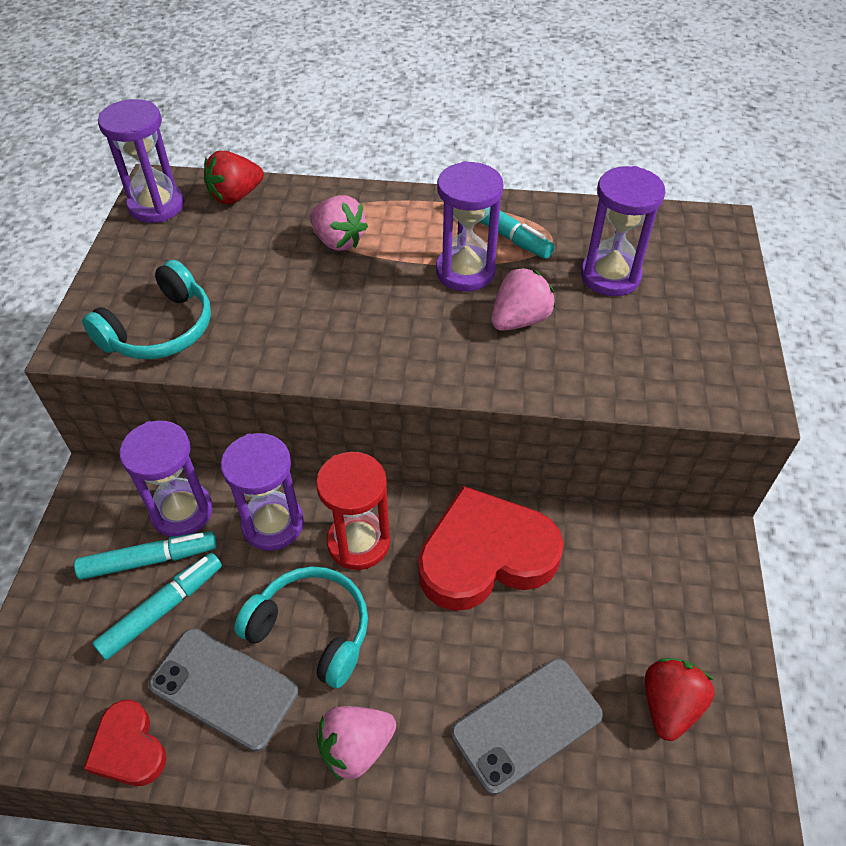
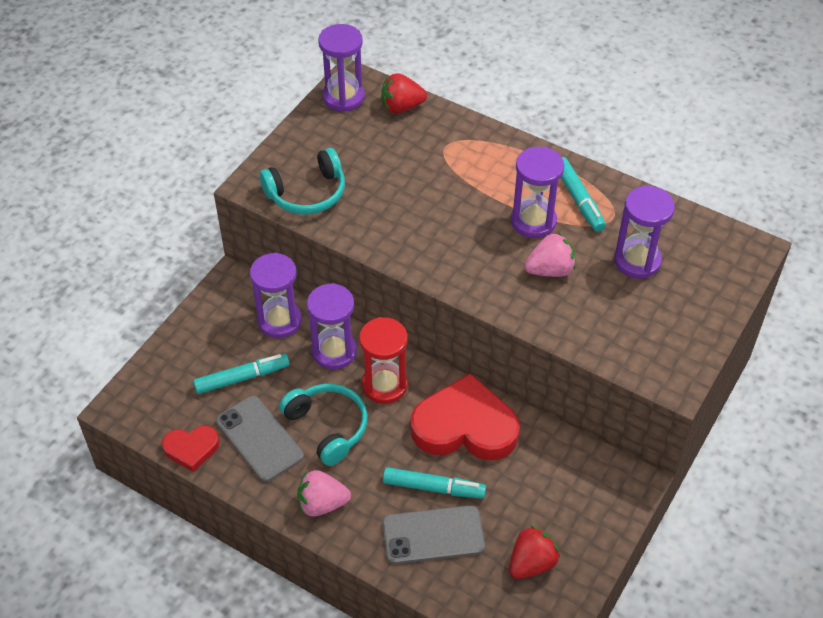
camera: 25 degrees right, 0 degrees up
(128, 748) = (191, 449): red heart -> red heart turned 90 degrees counterclockwise
(149, 560) = (246, 344): turquoise marker -> turquoise marker (433, 488)
(338, 241) = (456, 167): pink strawberry -> none

